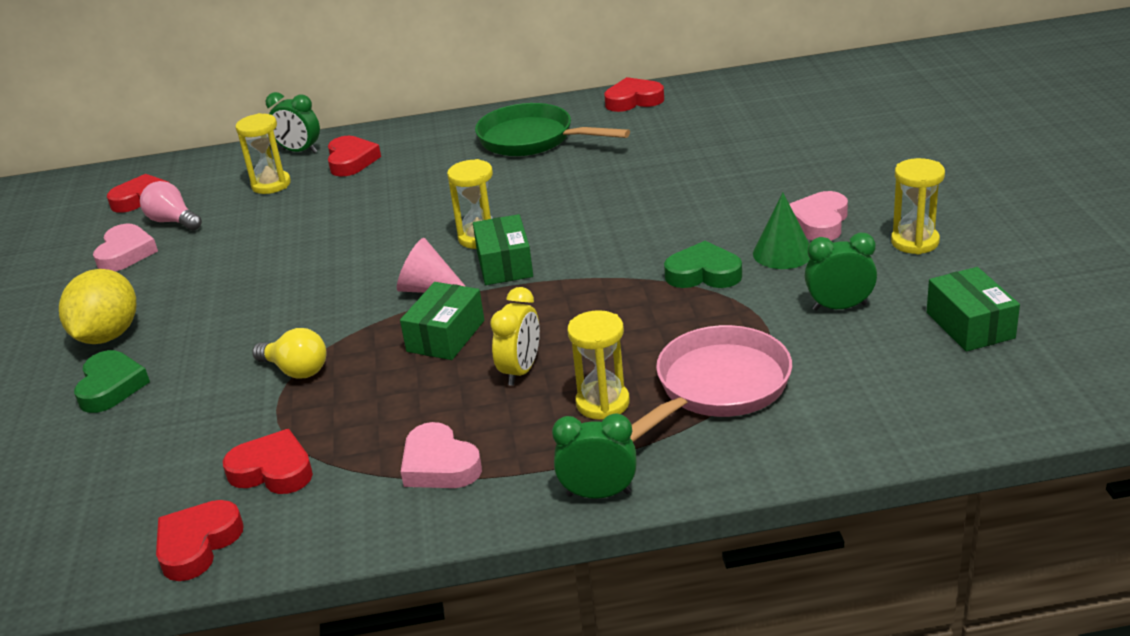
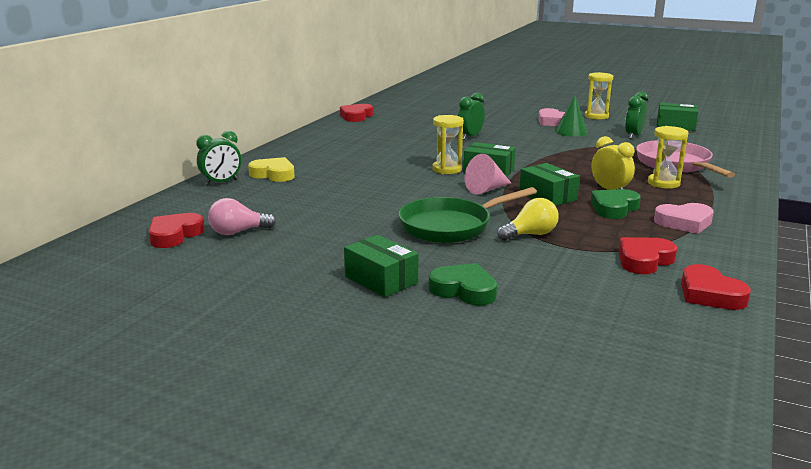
camera: 60 degrees left, 10 degrees down
(108, 335) = (381, 280): yellow lemon -> green box
(126, 253) = (255, 254): pink heart -> none
(271, 185) = (253, 197): yellow hourglass -> none
(351, 161) = (273, 174): red heart -> yellow heart
(532, 139) = (352, 139): green pan -> green pan (450, 226)
(598, 494) = (745, 200): green clock -> green clock (470, 137)
(703, 273) = (567, 145): green heart -> green heart (614, 208)

